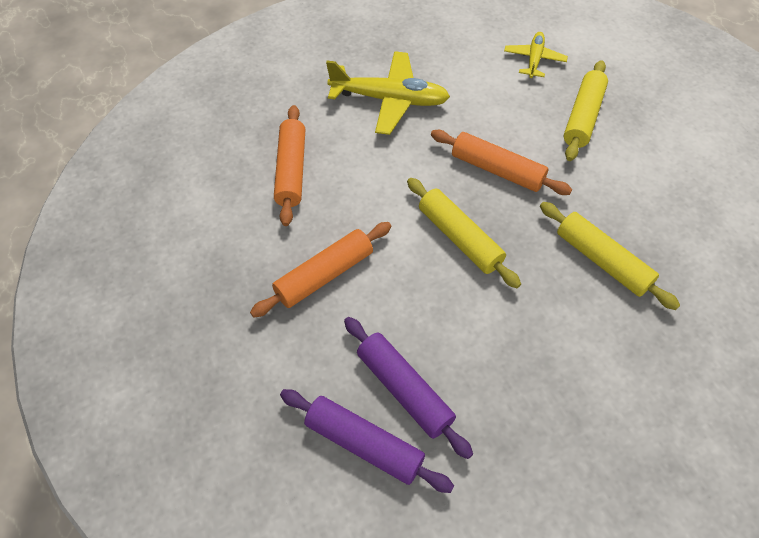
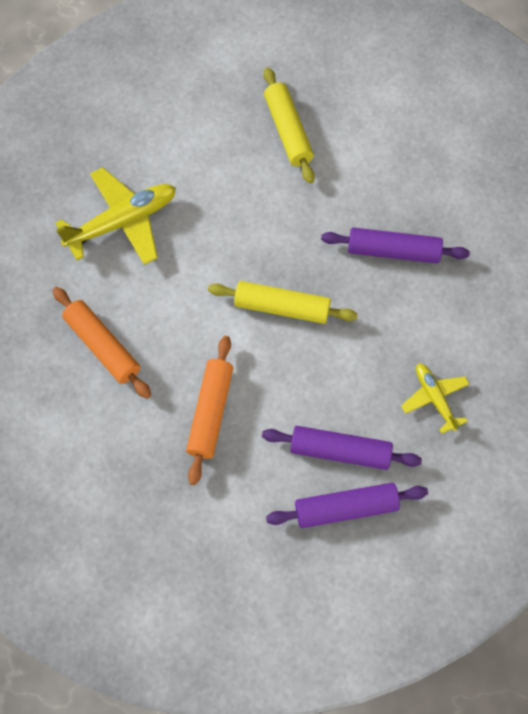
camera: 40 degrees left, 10 degrees up
(497, 170) = (261, 227): orange rolling pin -> none
(534, 59) = (207, 98): yellow plane -> yellow plane (434, 398)
(602, 261) = (393, 251): yellow rolling pin -> purple rolling pin

